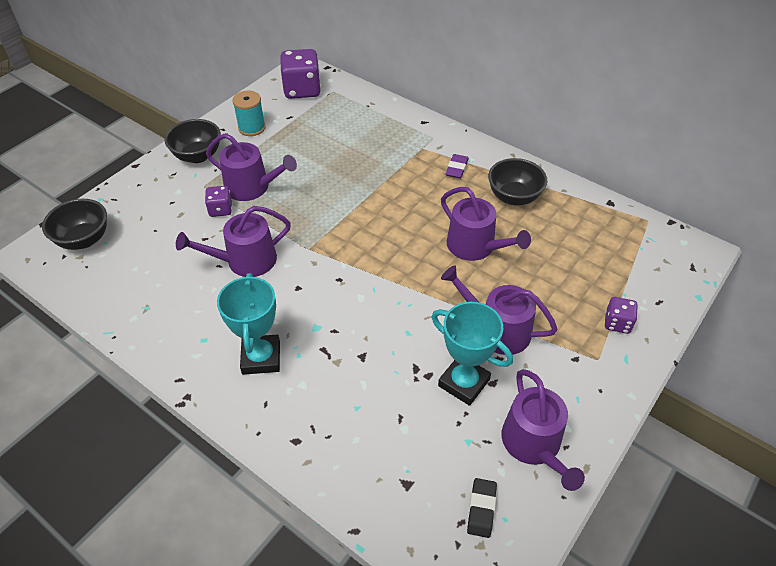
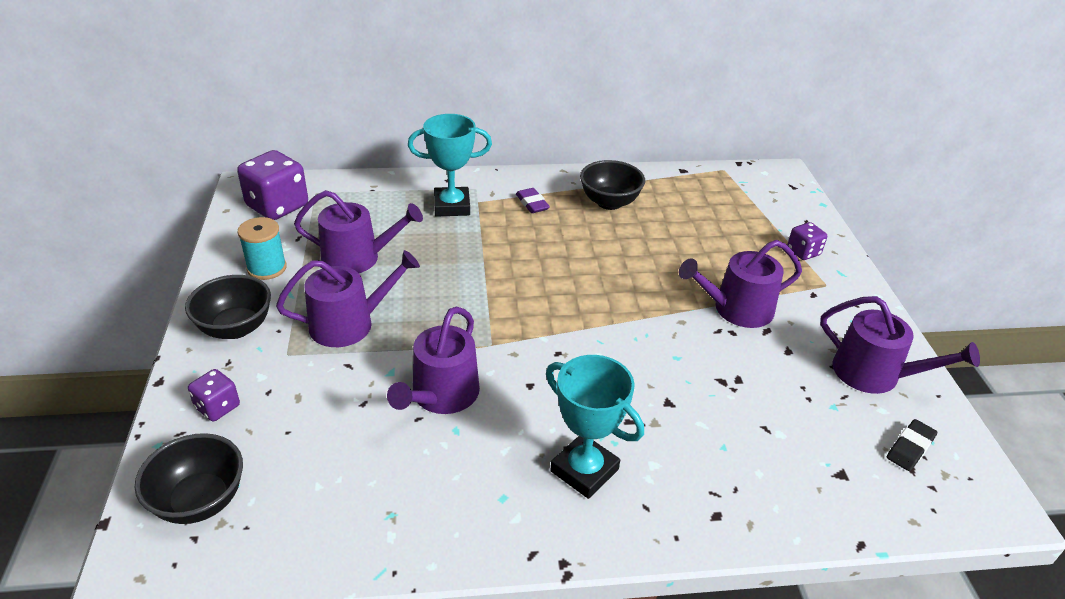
camera: 45 degrees left, 10 degrees down
(220, 209) = (342, 365): purple dice -> purple dice (217, 407)
(464, 383) = (770, 365): turquoise trophy -> turquoise trophy (452, 206)
(475, 246) = (633, 256): purple watering can -> purple watering can (358, 258)
(481, 509) = (910, 448): black eraser -> black eraser turned 75 degrees clockwise

